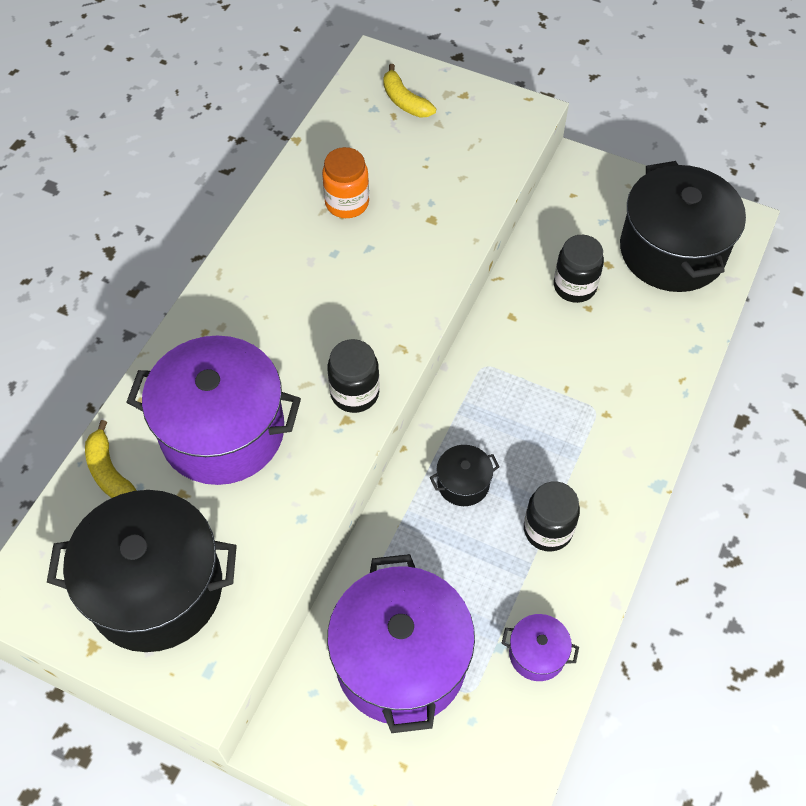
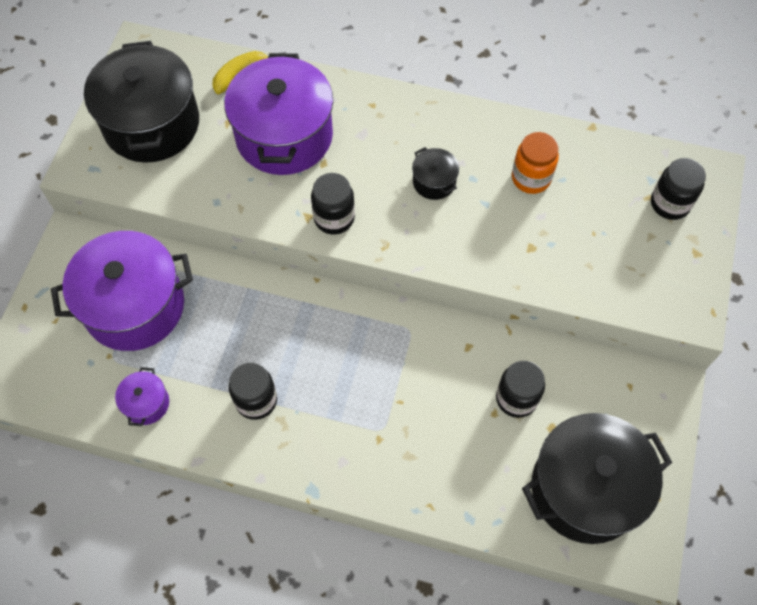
camera: 80 degrees right, 5 degrees up
(405, 101) = (670, 203): yellow banana -> black jar
(463, 483) = (290, 329): black pot -> black pot (434, 182)

